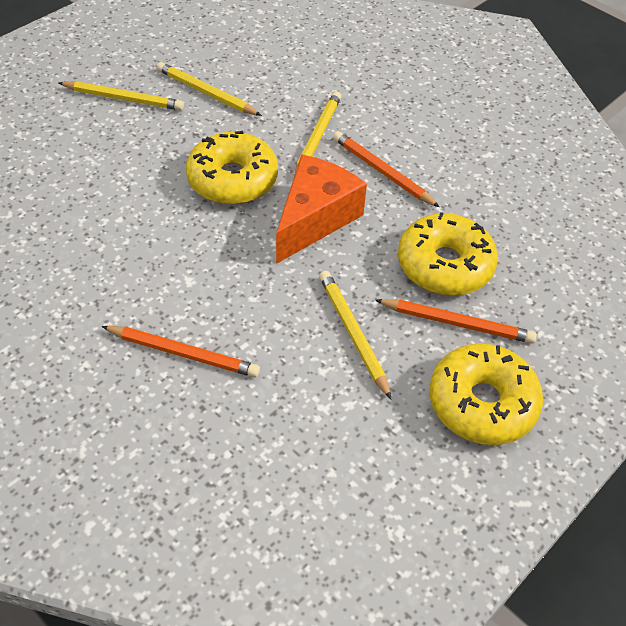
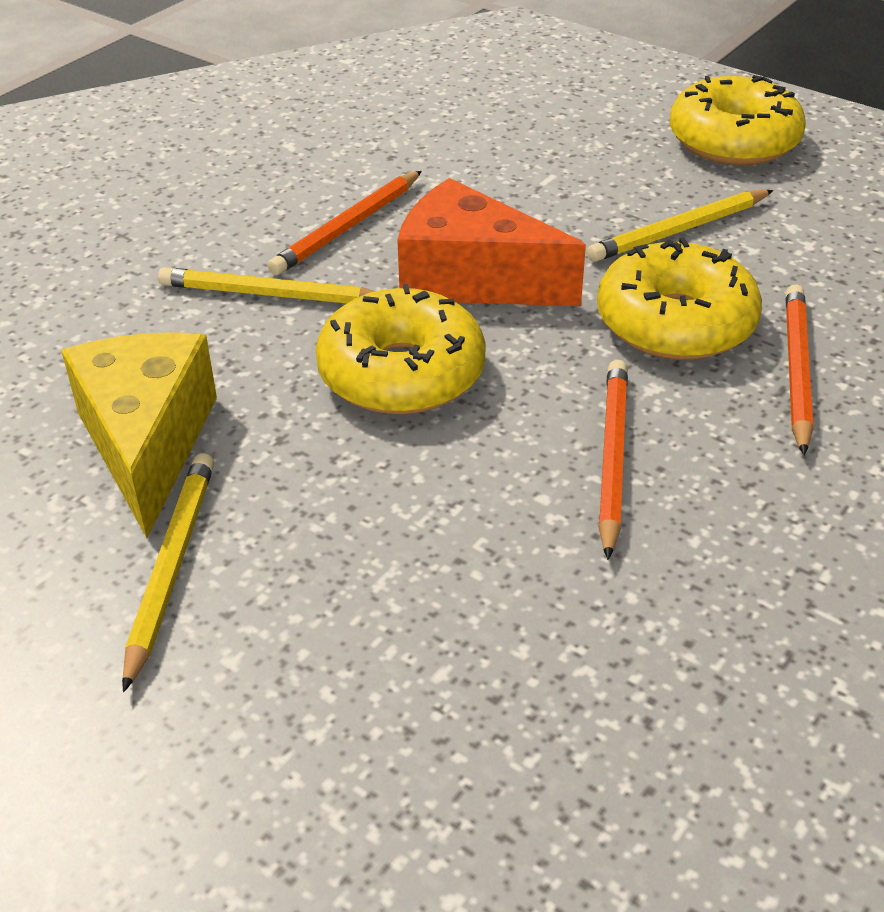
camera: 95 degrees left, 10 degrees down
(206, 93) = (147, 443): yellow pencil -> yellow cheese
(444, 265) = (525, 170): yellow donut -> yellow donut (675, 323)
(457, 323) = (622, 159): orange pencil -> orange pencil (612, 457)

